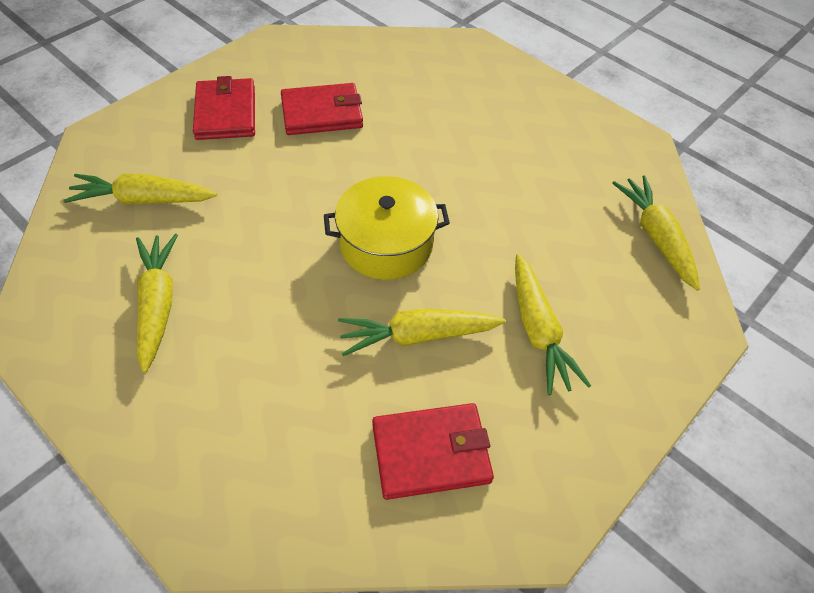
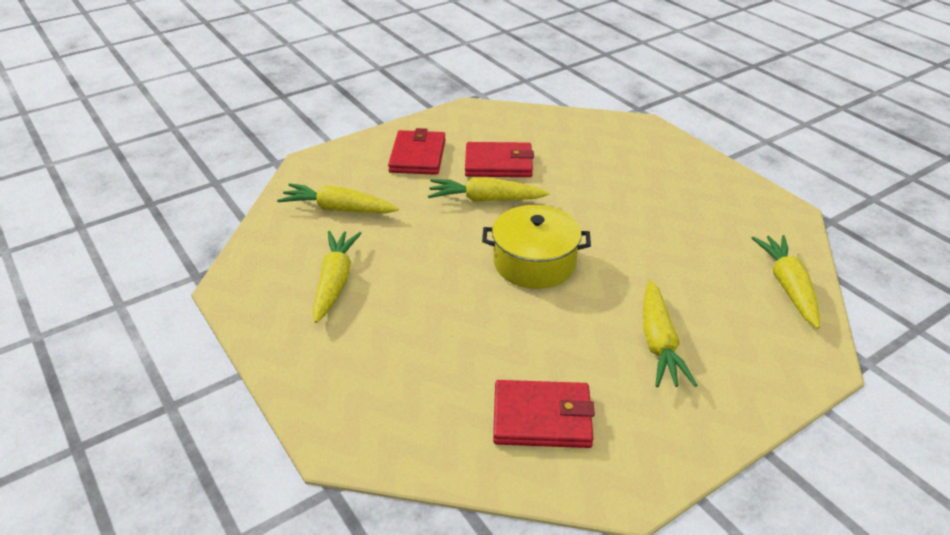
camera: 15 degrees right, 15 degrees down
(418, 336) = (548, 332): yellow carrot -> yellow carrot (486, 200)

